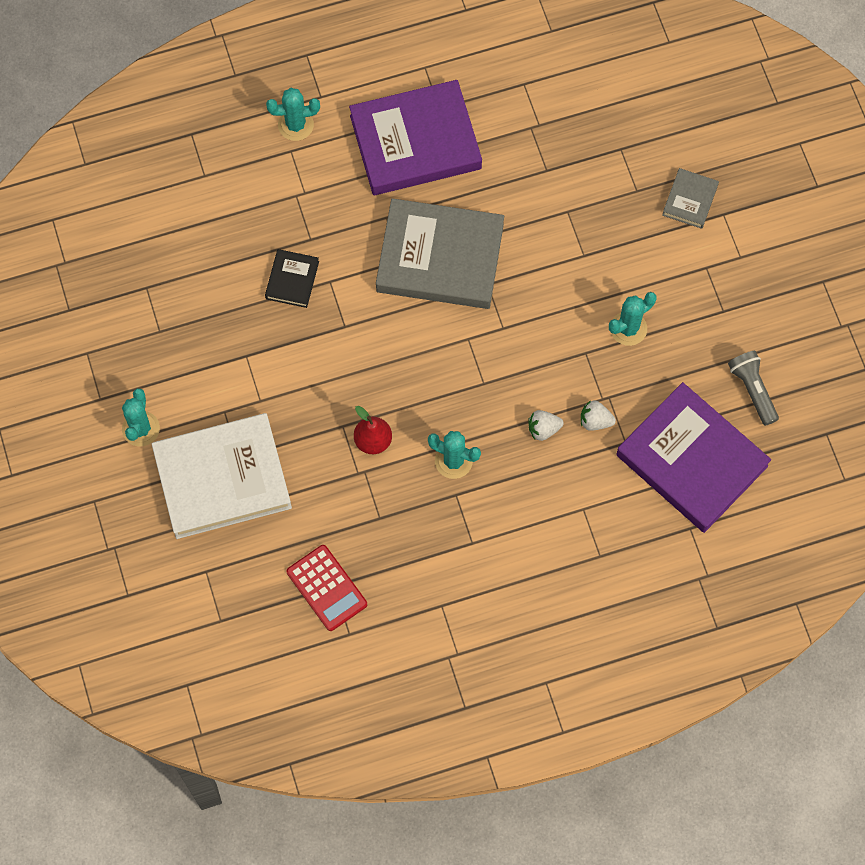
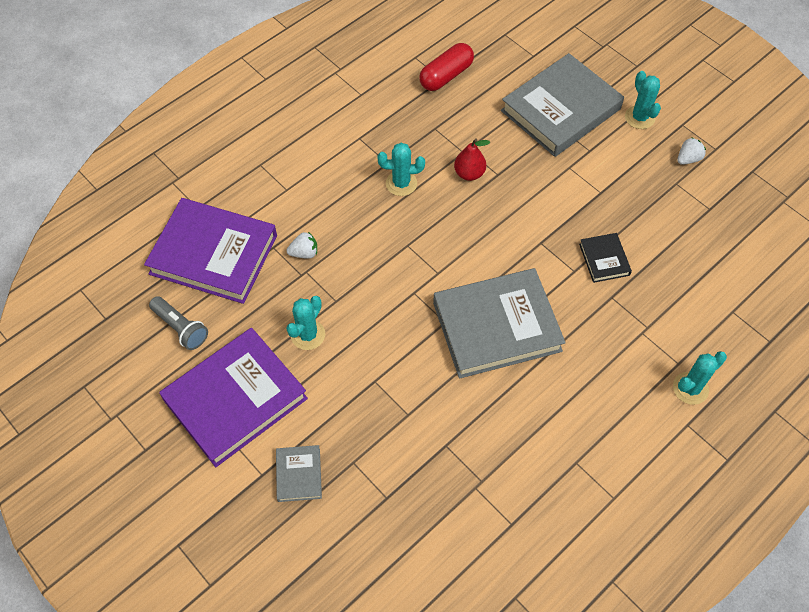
camera: 155 degrees right, 10 degrees down
(222, 479) = (560, 110): white book -> grey book
(327, 588) = (446, 76): red calculator -> red capsule
(415, 142) = (577, 419): purple book -> purple book (235, 399)
(543, 429) = (343, 231): white strawberry -> white strawberry (688, 159)

